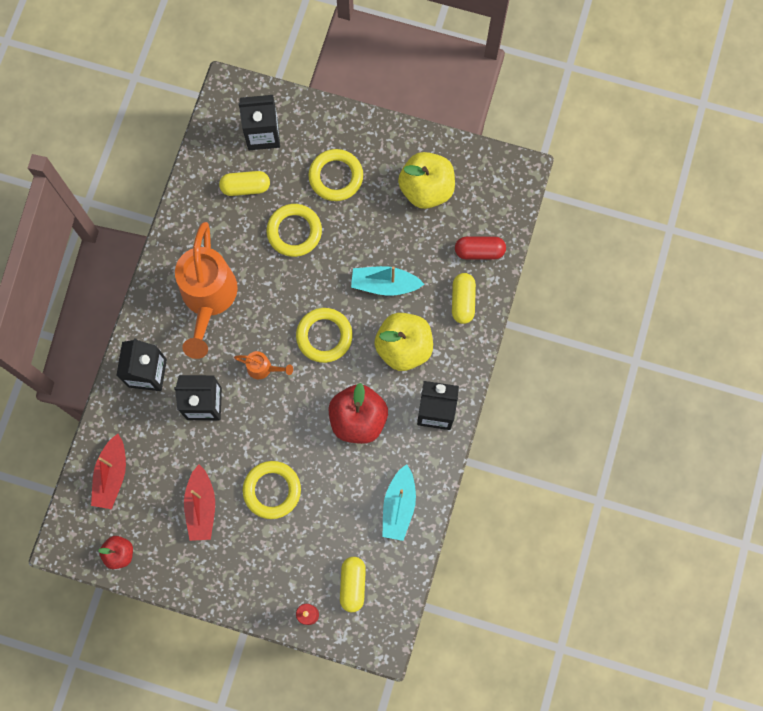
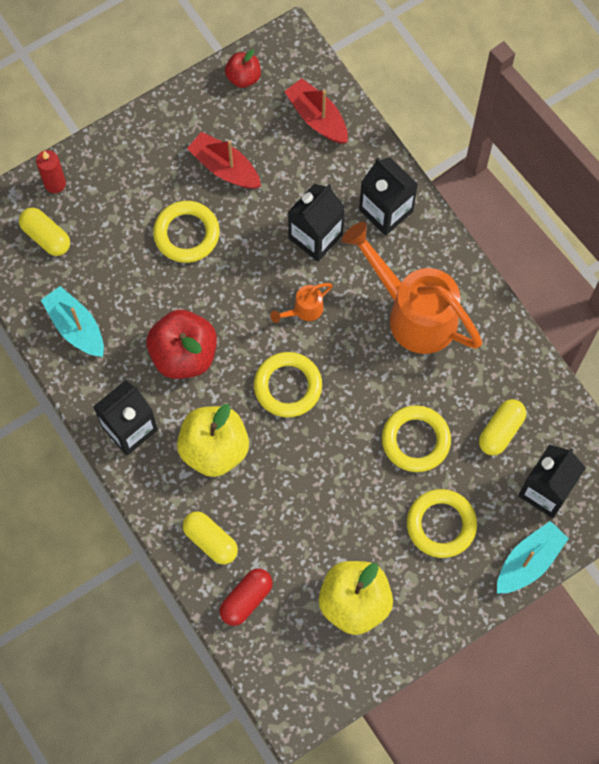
camera: 130 degrees right, 5 degrees down
(384, 284) = (291, 481): turquoise boat -> turquoise boat (528, 561)

